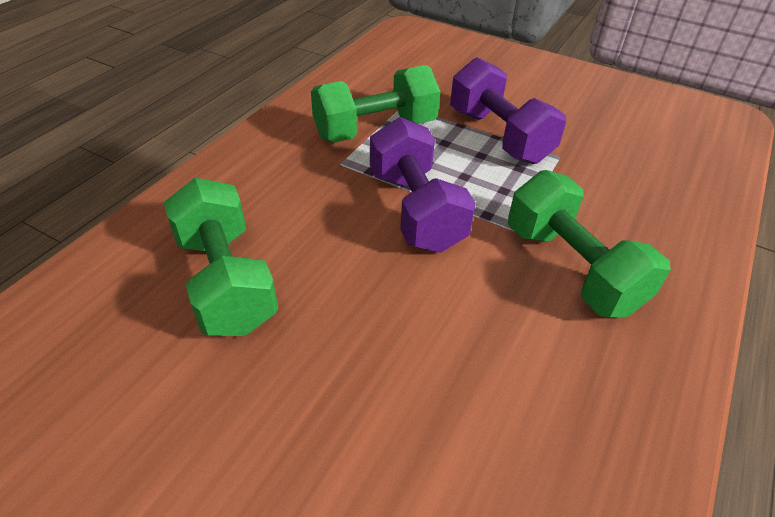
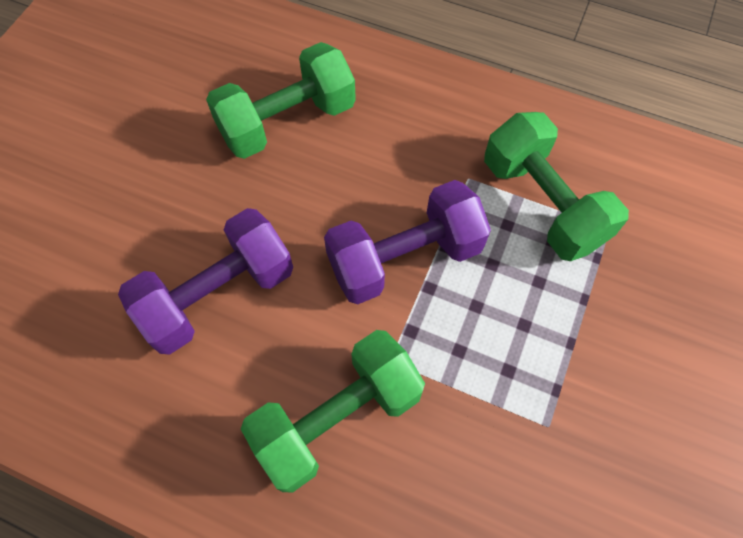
camera: 85 degrees right, 20 degrees up
(499, 136) = (572, 347): purple dumbbell -> purple dumbbell (218, 295)

